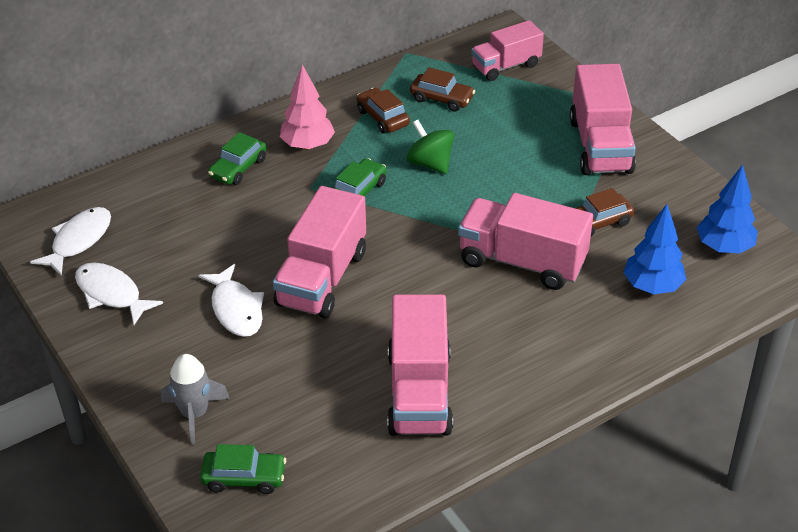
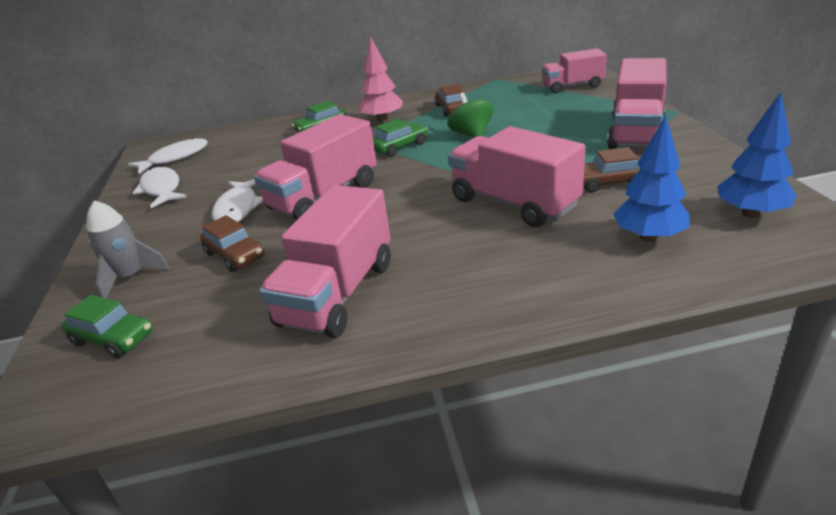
camera: 25 degrees right, 10 degrees down
(442, 99) = (507, 101): brown car -> brown car (235, 255)

